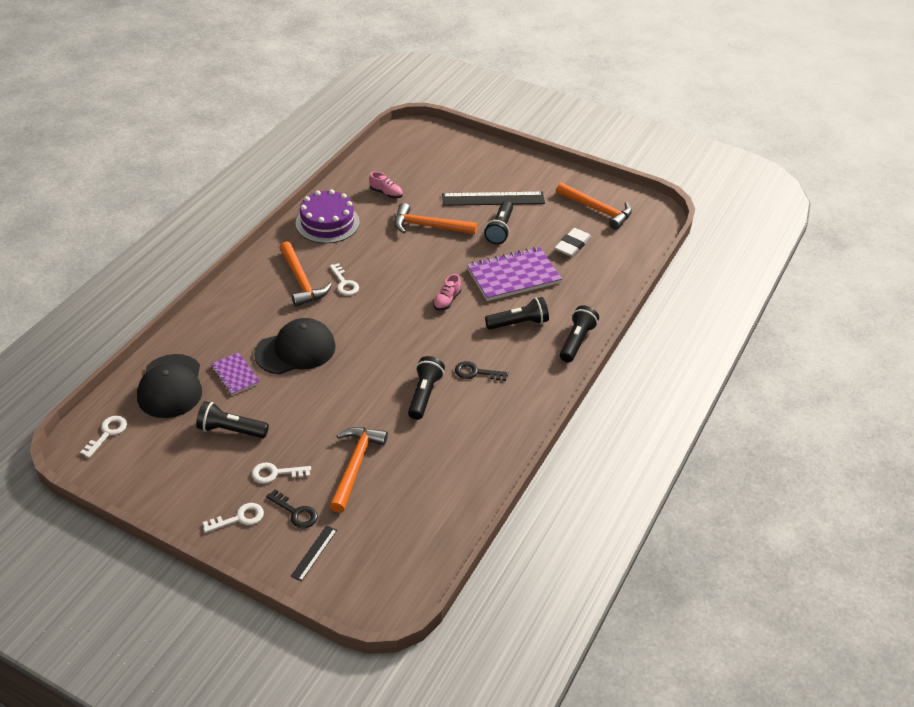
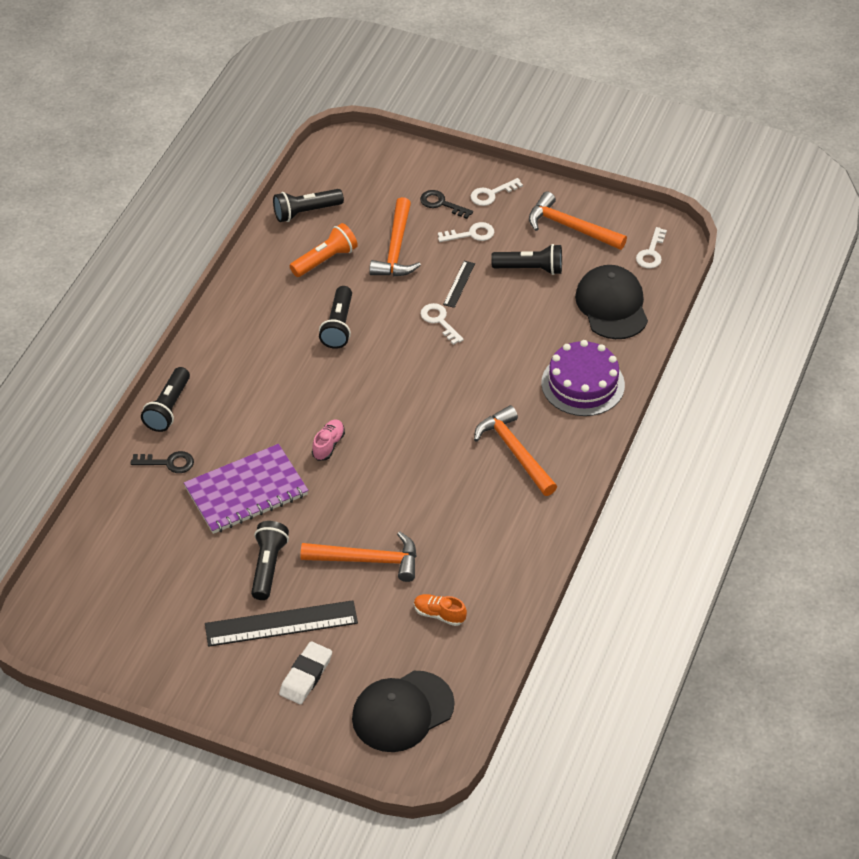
camera: 175 degrees right, 5 degrees up
(235, 375) = (549, 325): purple notebook -> none
(295, 350) = (492, 361): black cap -> black cap (402, 711)
(314, 553) = (415, 175): black ruler -> black ruler (459, 284)
(327, 223) = (509, 549): purple cake -> purple cake (583, 384)
(344, 283) = (460, 455): white key -> white key (439, 321)
(386, 193) = (439, 614): pink shoe -> orange shoe
(427, 461) = (325, 260): none -> orange flashlight
(476, 372) = (284, 357): black key -> black key (168, 463)
(518, 323) = (238, 424): black flashlight -> black flashlight (306, 212)
(572, 245) = (167, 552): white eraser -> white eraser (306, 675)
(597, 210) = (127, 622): orange hammer -> orange hammer (570, 227)

